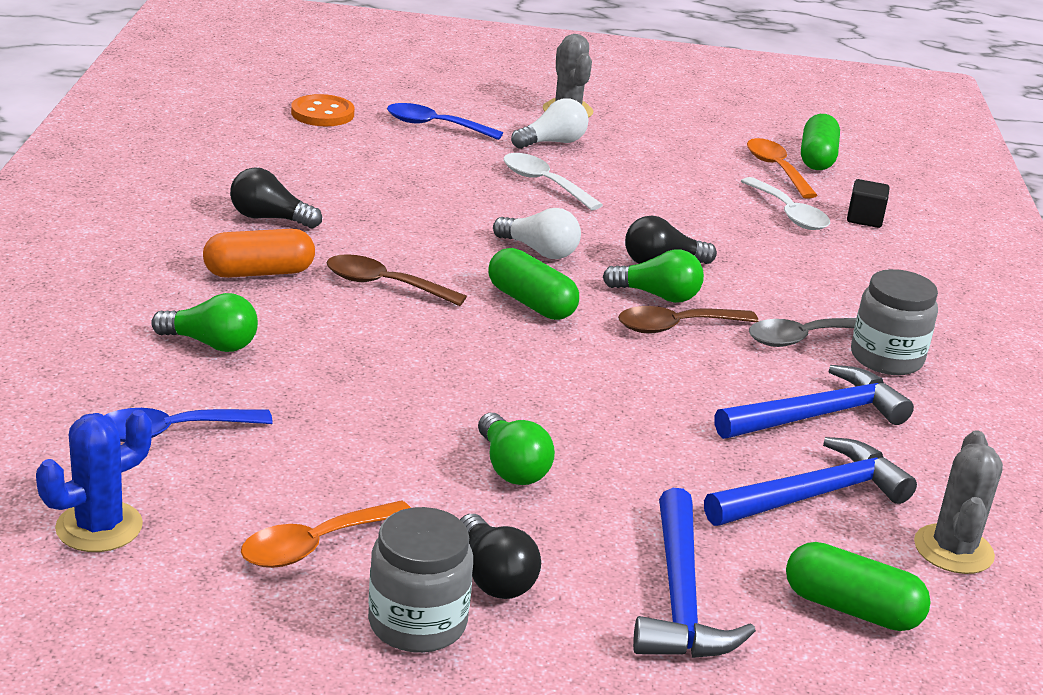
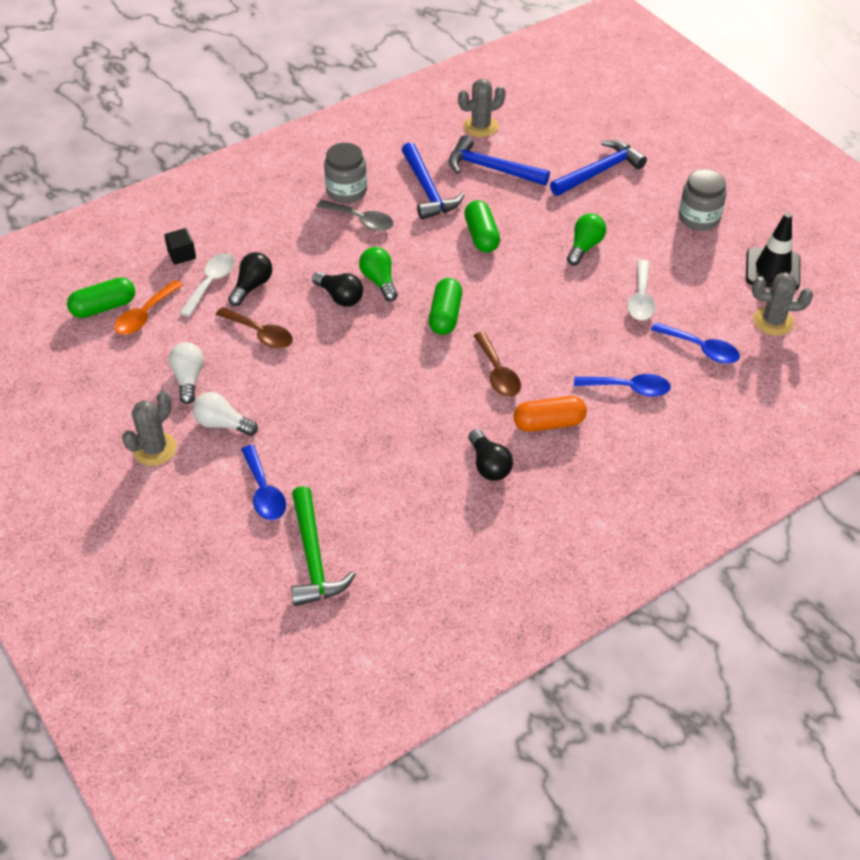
camera: 125 degrees left, 20 degrees up
(99, 527) = (773, 321): blue cactus -> grey cactus
(187, 611) = (772, 269): none -> black traffic cone
(211, 344) = (629, 388): green light bulb -> blue spoon
(259, 273) = (549, 423): orange capsule -> orange capsule turned 45 degrees counterclockwise
(314, 545) = (700, 264): orange spoon -> none
(322, 113) = (313, 557): orange button -> green hammer
(493, 577) = (652, 215): black light bulb -> black light bulb (252, 286)
(539, 251) = (385, 344): white light bulb -> white light bulb (188, 379)
(543, 183) = (293, 392): white spoon -> white spoon (641, 299)
(675, 327) = (404, 261): brown spoon -> brown spoon (260, 334)
(817, 415) = (428, 190): blue hammer -> blue hammer turned 135 degrees counterclockwise
(851, 608) = (550, 135): green capsule -> green capsule (481, 236)

